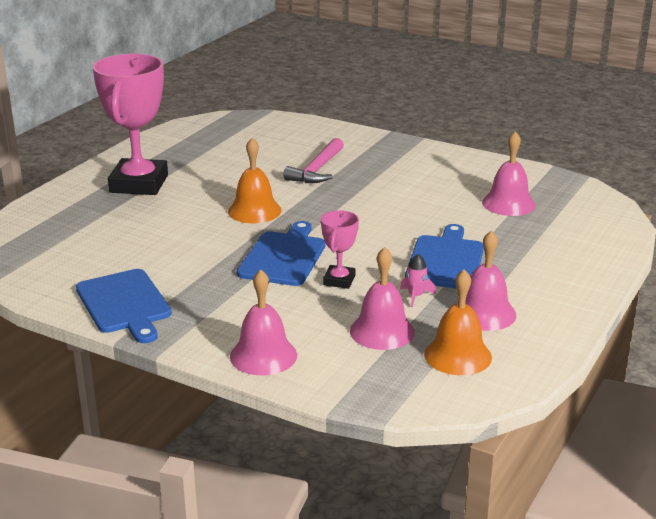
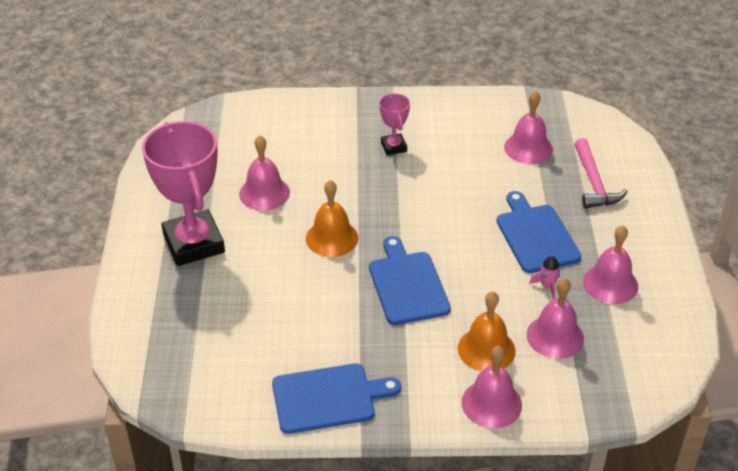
camera: 30 degrees left, 15 degrees up
(125, 304) = (328, 398): blue cutting board -> blue cutting board turned 45 degrees counterclockwise
(232, 171) = (264, 193): none -> pink bell
(317, 170) = (338, 163): pink hammer -> pink hammer (593, 183)
(339, 280) = (475, 294): pink trophy -> pink trophy (394, 147)
(457, 355) = (628, 337): orange bell -> orange bell (486, 349)

